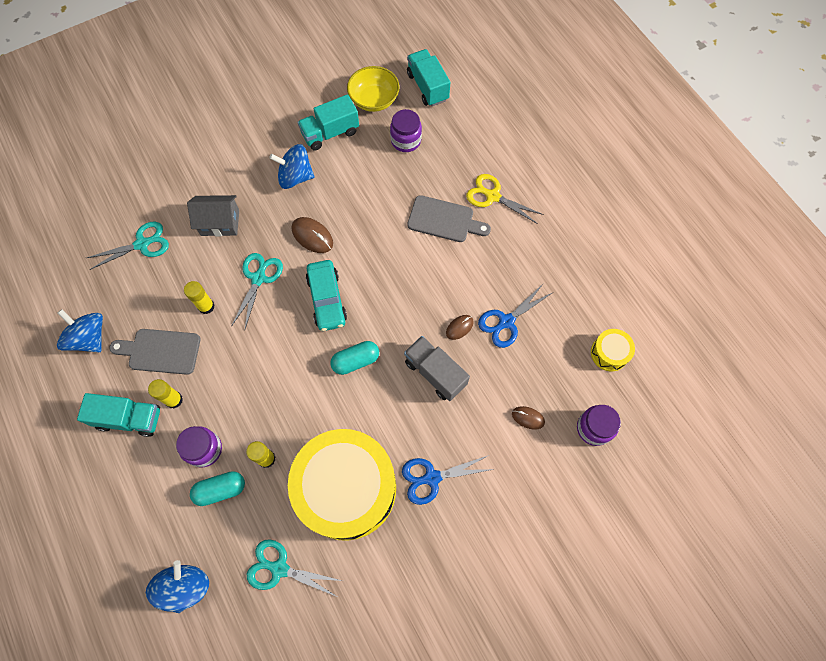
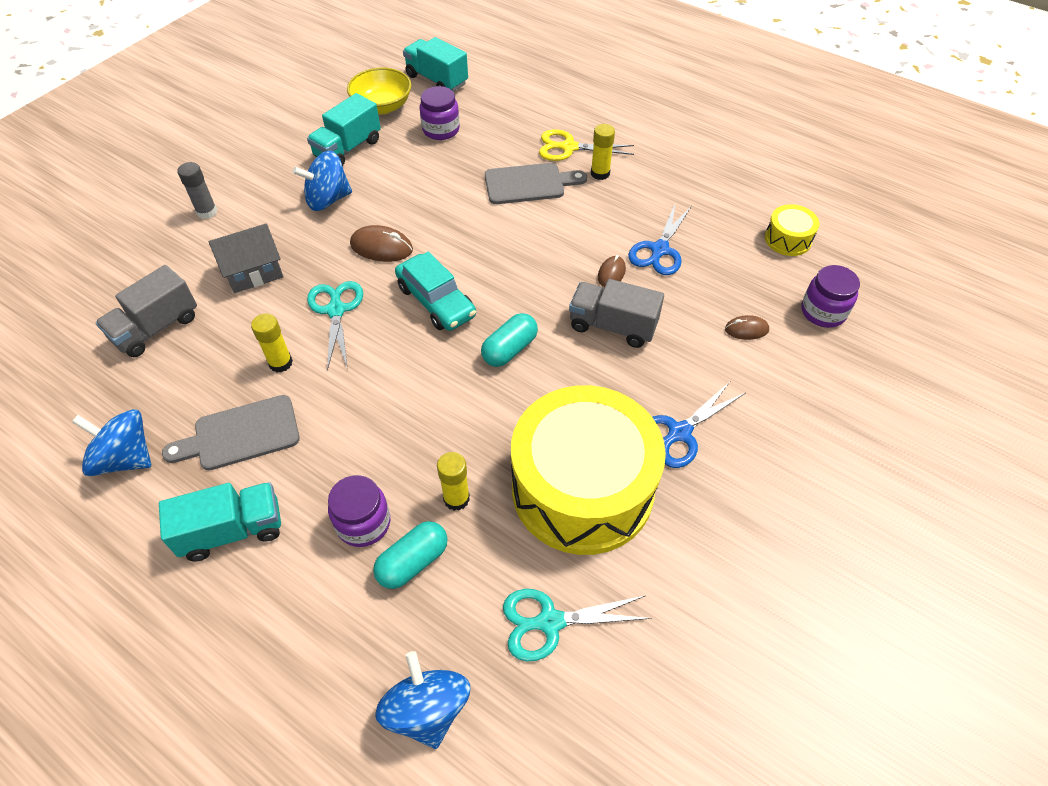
camera: 25 degrees left, 15 degrees down
(142, 244) = (156, 328): turquoise scissors -> grey truck
(174, 400) = (288, 482): yellow glue stick -> yellow glue stick (600, 173)
(211, 155) = (207, 212): none -> grey glue stick

